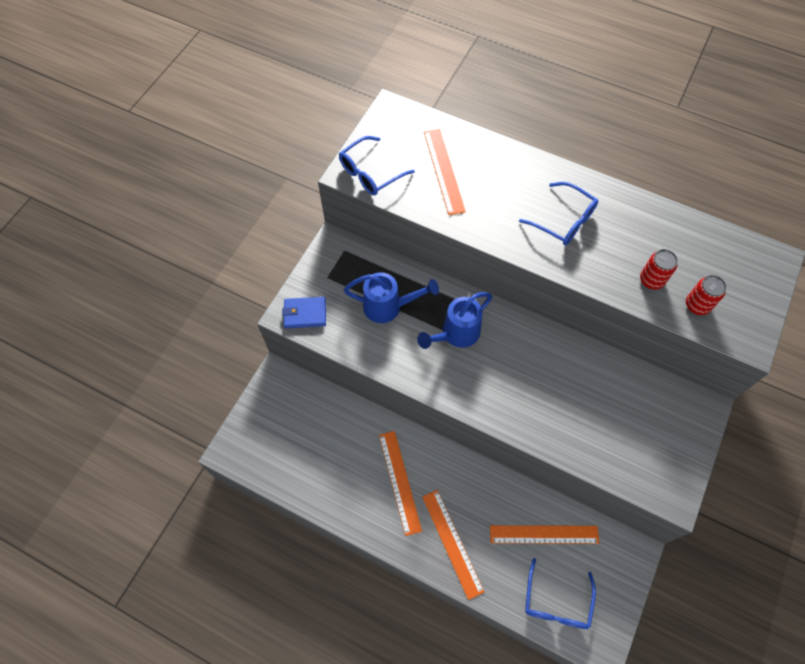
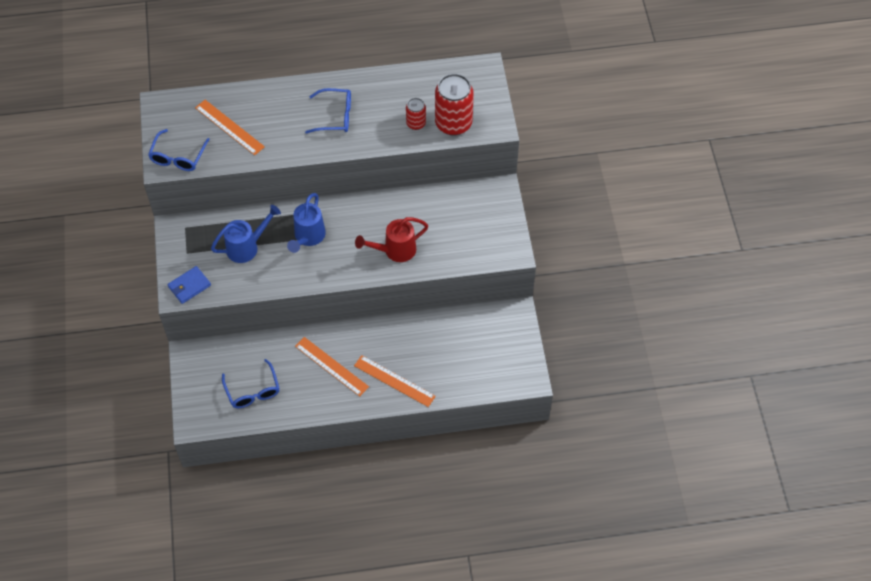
camera: 35 degrees left, 5 degrees down
(538, 407) = (395, 250): none -> red watering can
(544, 534) = (451, 338): orange ruler -> none
(556, 602) = (485, 372): blue glasses -> blue glasses (253, 391)
(697, 305) = (453, 123): red can -> red can, size x1.90

